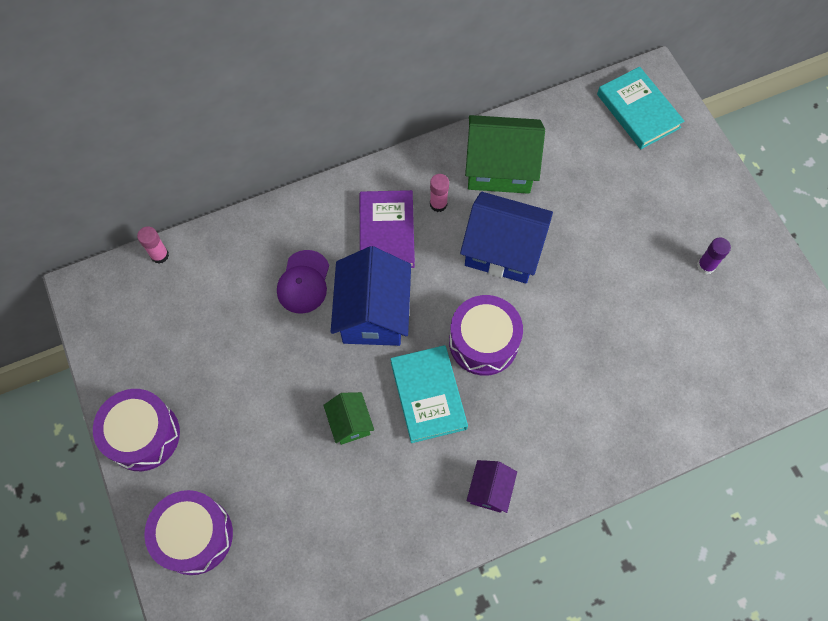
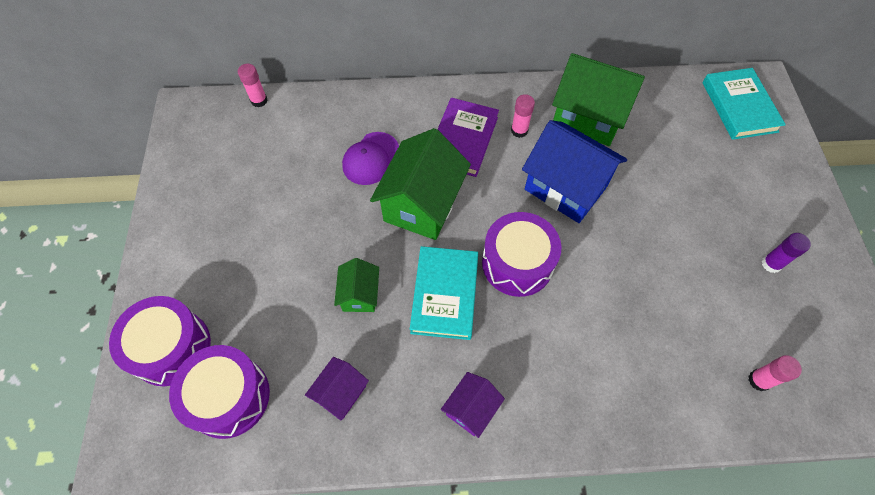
camera: 20 degrees right, 5 degrees down
(143, 435) = (172, 241): purple drum -> purple drum (229, 397)
(370, 519) = (341, 393): none -> purple house
(373, 313) = (422, 204): blue house -> green house
(721, 377) = (759, 380): none -> pink glue stick

